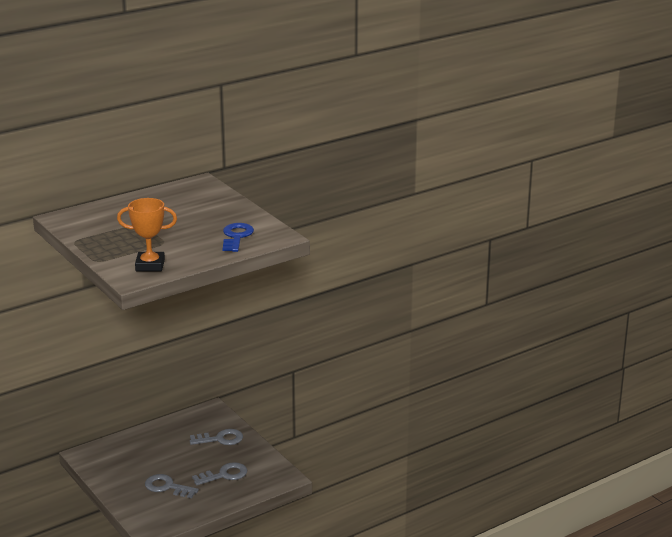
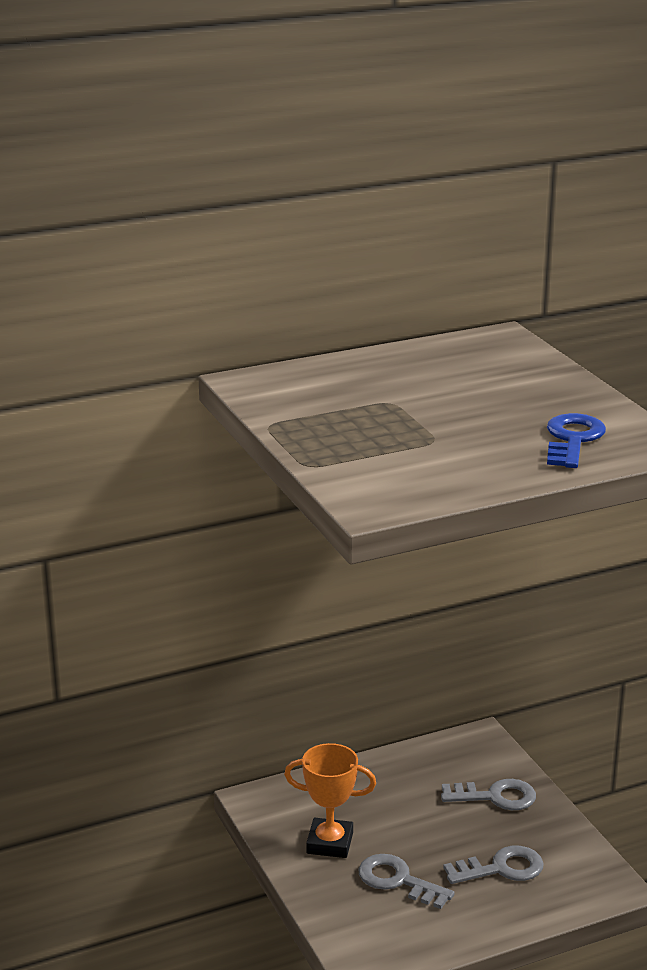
camera: 10 degrees right, 0 degrees up
(150, 265) = (407, 481): orange trophy -> orange trophy (330, 843)

